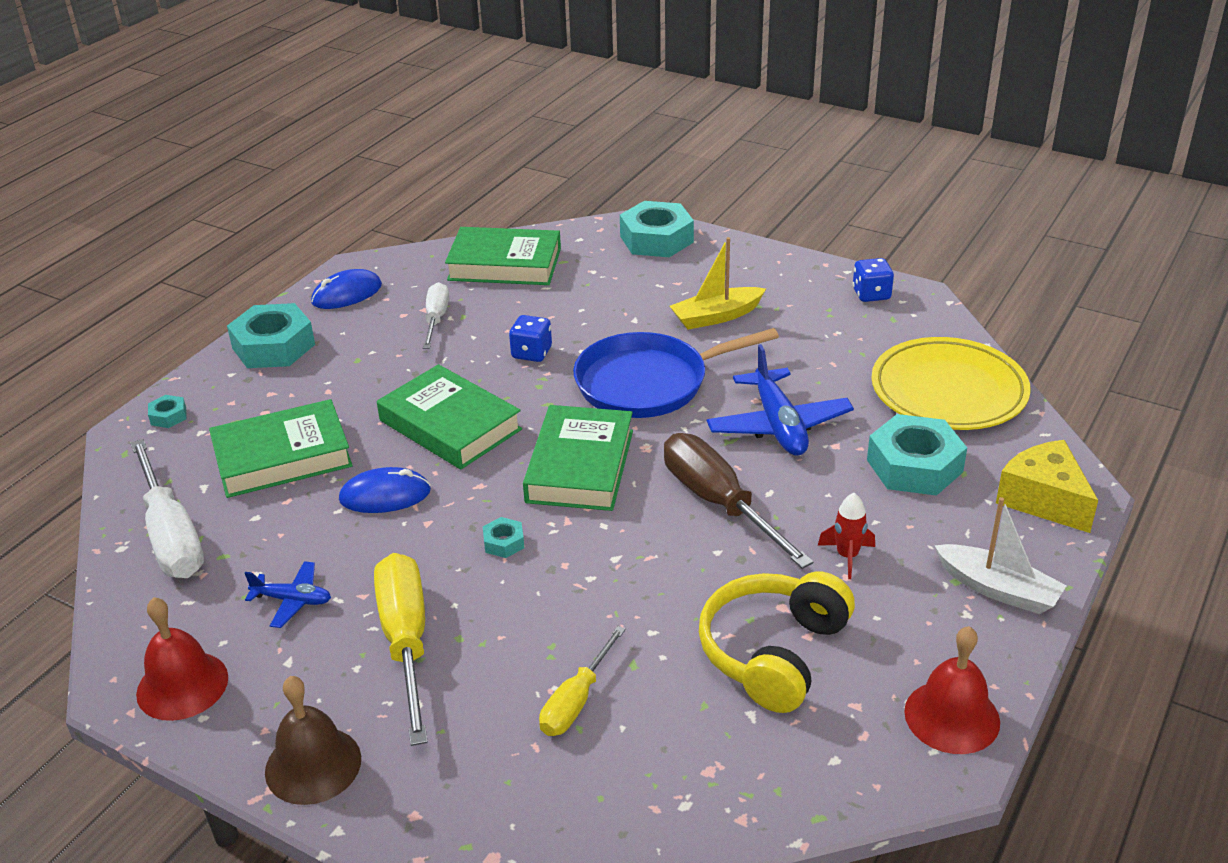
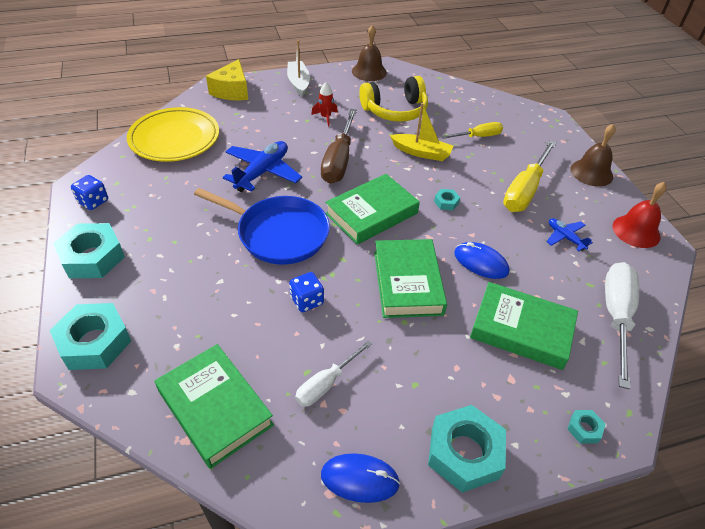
camera: 140 degrees left, 10 degrees up
(716, 317) = (180, 247): yellow boat -> yellow boat (421, 152)
(914, 466) = (247, 125): turquoise nut -> turquoise nut (92, 257)
(952, 716) = (369, 71): red bell -> brown bell

